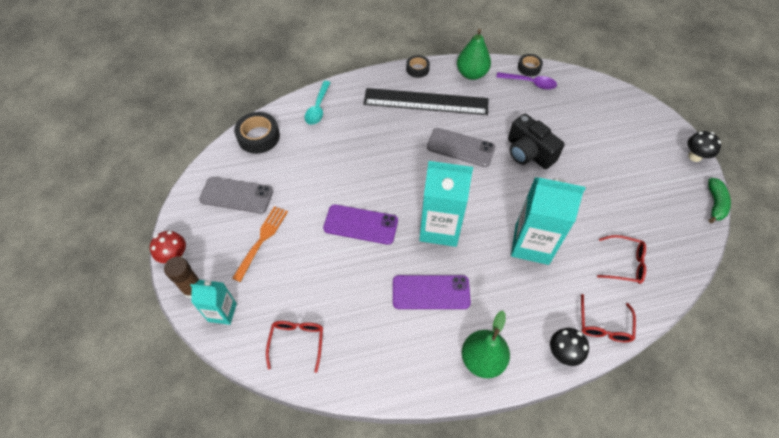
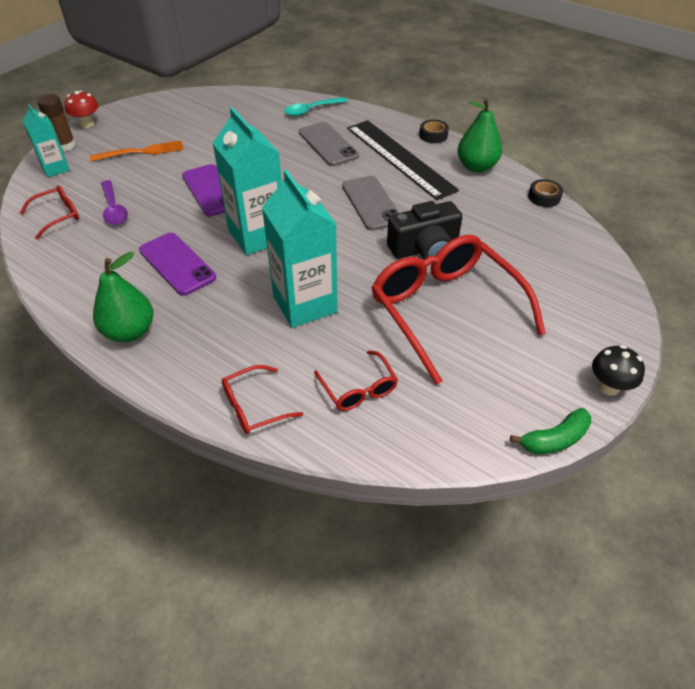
camera: 50 degrees right, 10 degrees down
(236, 195) = (173, 120): grey phone -> grey phone (328, 144)
(258, 137) = (243, 100): black tape -> none
(528, 152) = (424, 249): black camera -> black camera turned 120 degrees counterclockwise
(530, 83) = (523, 207): purple spoon -> purple spoon (114, 209)
(563, 353) = (187, 388): black mushroom -> none
(590, 180) = (445, 310): none -> red glasses

